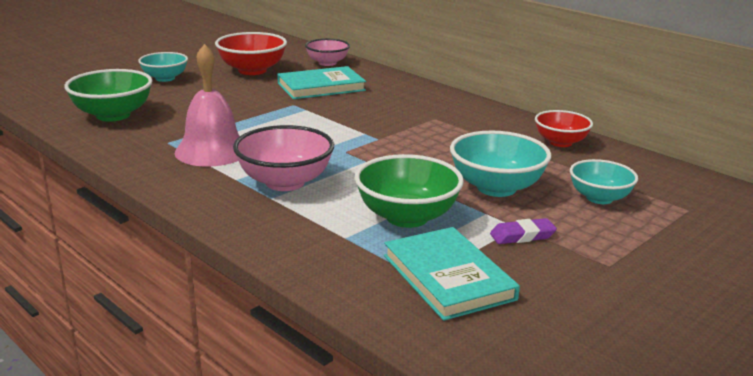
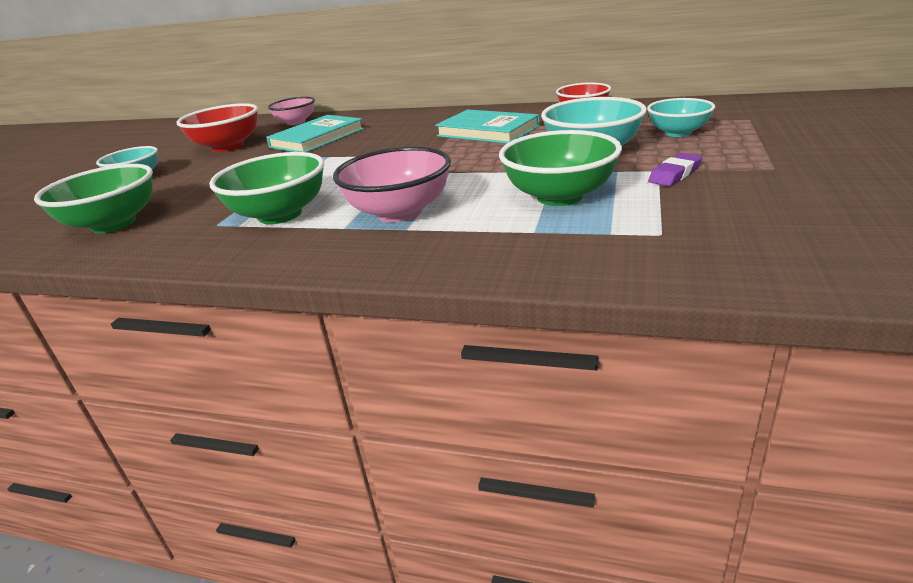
camera: 25 degrees left, 5 degrees up
(212, 151) = (280, 215): pink bell -> green bowl
(448, 277) = (678, 224): turquoise book -> turquoise book (487, 131)

